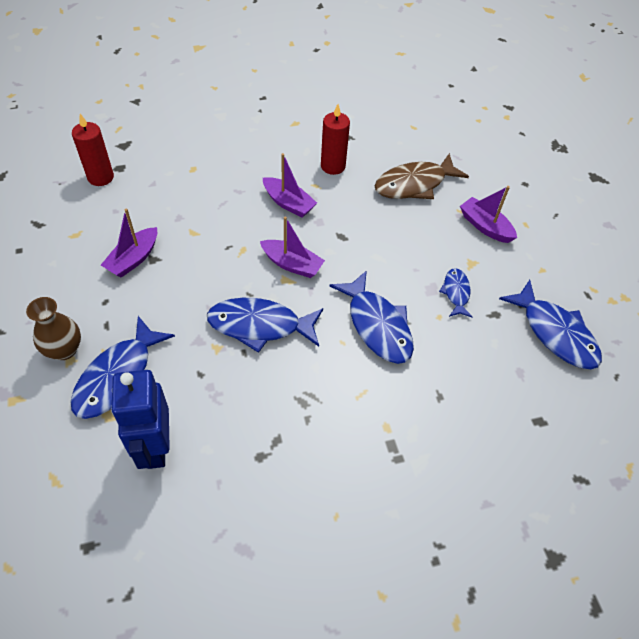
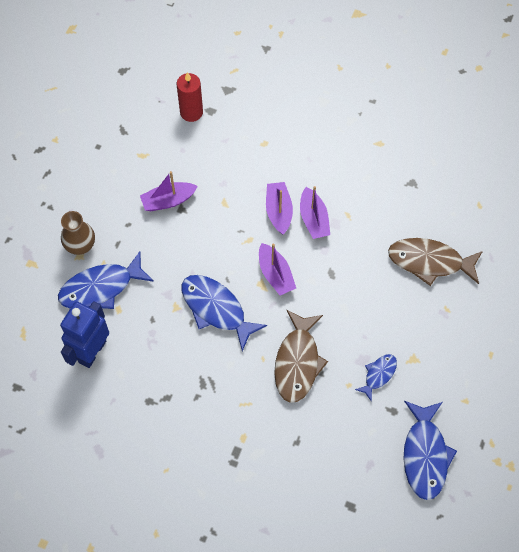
camera: 40 degrees right, 10 degrees up
(333, 166) = (376, 205): red candle -> none
(377, 325) = (297, 362): blue fish -> brown fish
(485, 226) = (454, 335): purple boat -> purple boat (279, 211)

